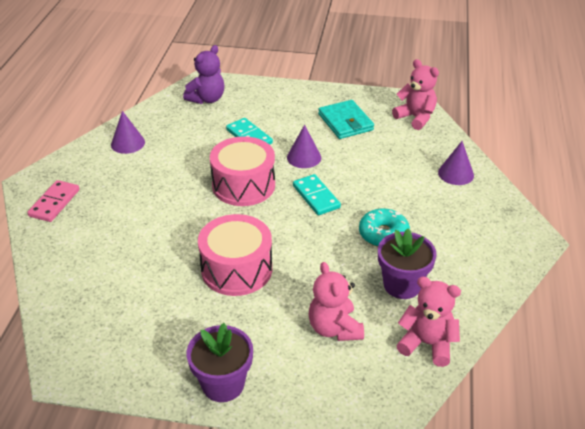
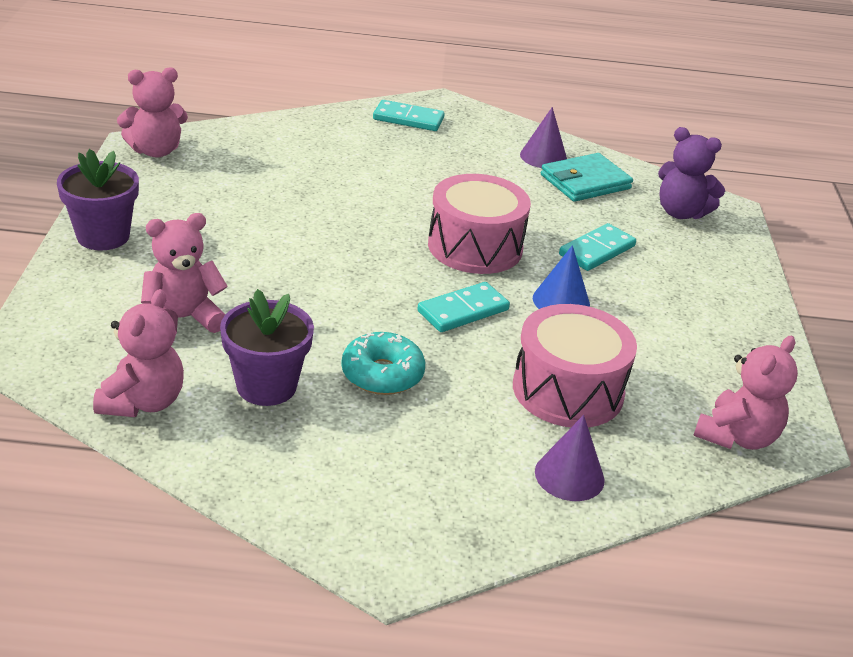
camera: 80 degrees right, 5 degrees down
(54, 203) = (408, 119): pink domino -> turquoise domino
(79, 359) = (155, 151): none -> pink teddy bear
(236, 269) = (297, 243): pink drum -> pink drum (568, 390)
(304, 157) = (561, 301): purple cone -> blue cone
(345, 122) = (680, 348): turquoise wallet -> turquoise wallet (585, 182)

